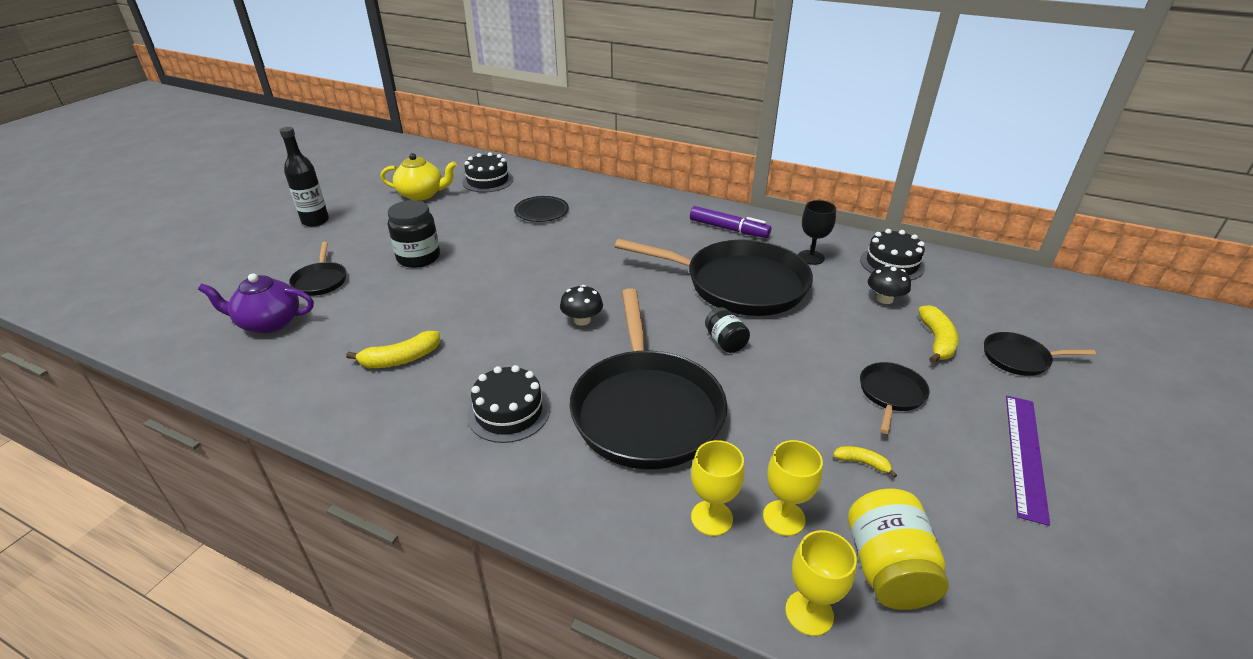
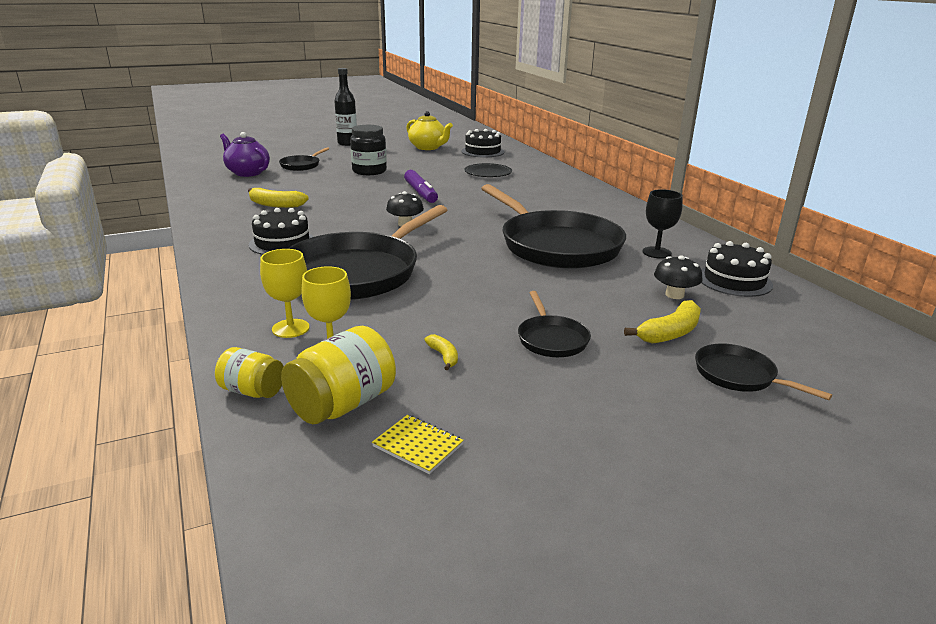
camera: 40 degrees right, 10 degrees down
(725, 342) = (479, 266): black jar -> none
(728, 229) = (615, 218): purple marker -> purple marker (421, 193)
(809, 613) = (252, 391): yellow goblet -> yellow jar
(891, 394) = (551, 339): black pan -> black pan turned 105 degrees clockwise
(987, 565) = (418, 445): none -> yellow notebook
(1025, 455) = (598, 421): purple ruler -> none

